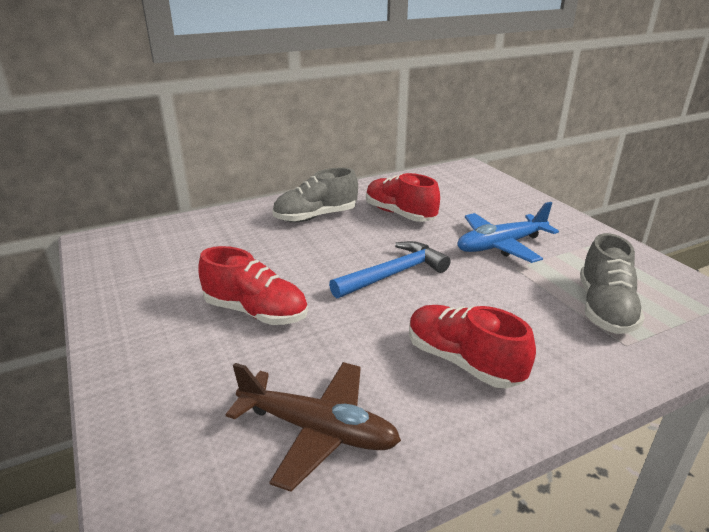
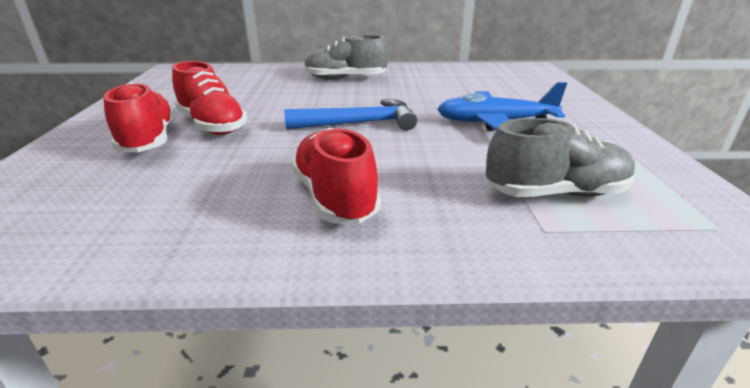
camera: 25 degrees right, 0 degrees up
(318, 431) = (137, 211): brown plane -> none
(399, 214) = (421, 87): red shoe -> red shoe (148, 140)
(604, 309) = (555, 193): grey shoe -> grey shoe turned 135 degrees counterclockwise

